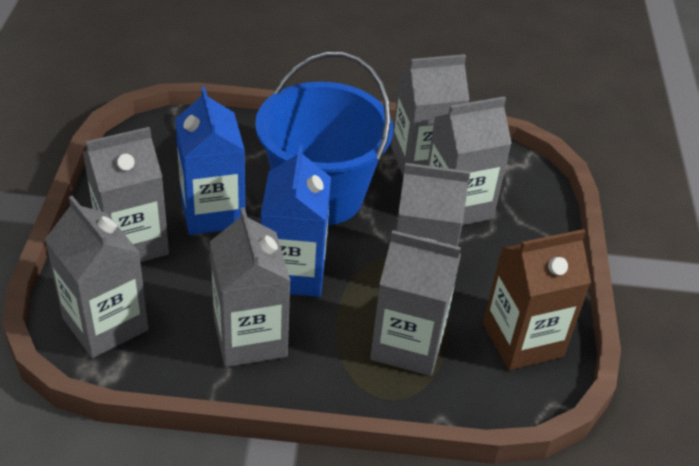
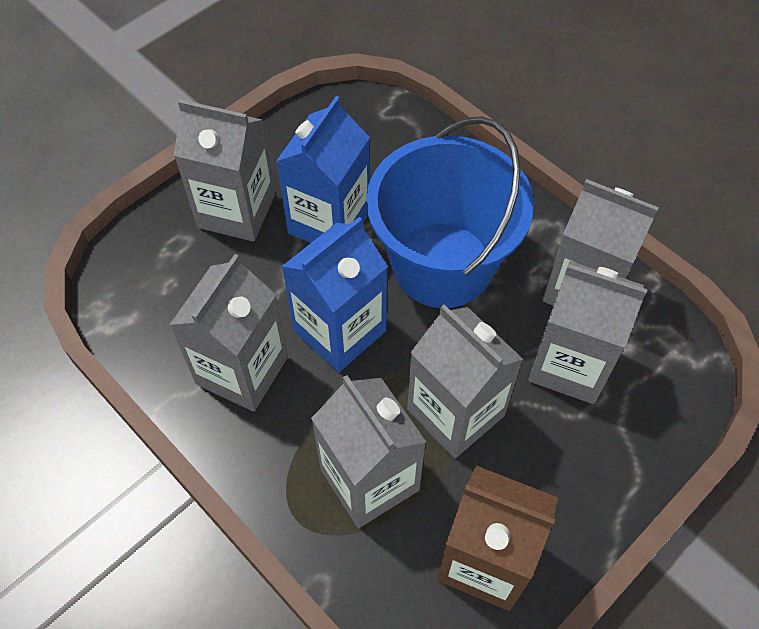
camera: 45 degrees right, 15 degrees up
(105, 324) = (146, 276): grey carton -> none

